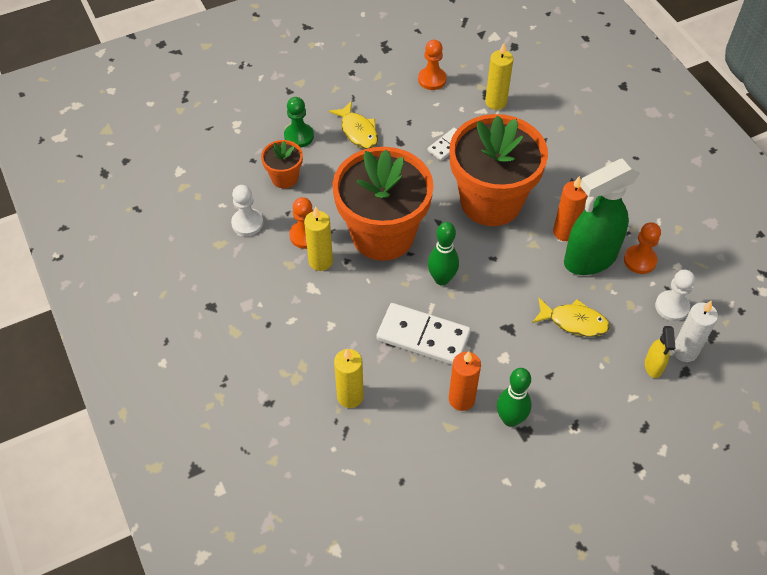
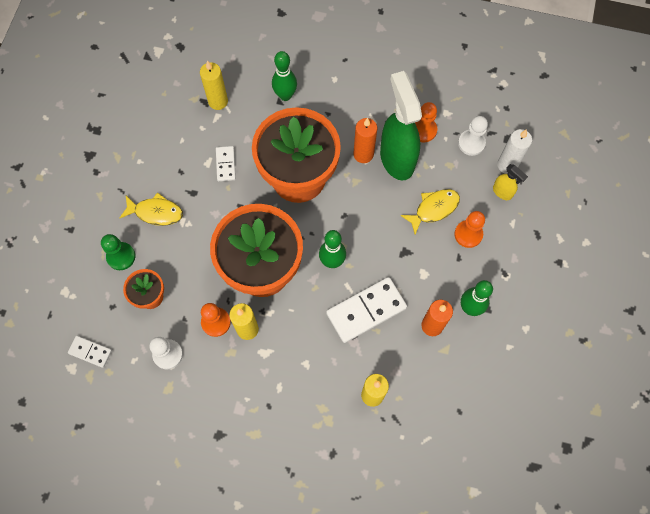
camera: 50 degrees left, 15 degrees up
(203, 173) = (90, 352): none -> white domino
(432, 79) = (157, 124): orange pawn -> orange pawn (468, 234)
(553, 141) = (285, 95): none -> green bowling pin
(589, 259) = (396, 159): green spray bottle -> green spray bottle turned 150 degrees clockwise

